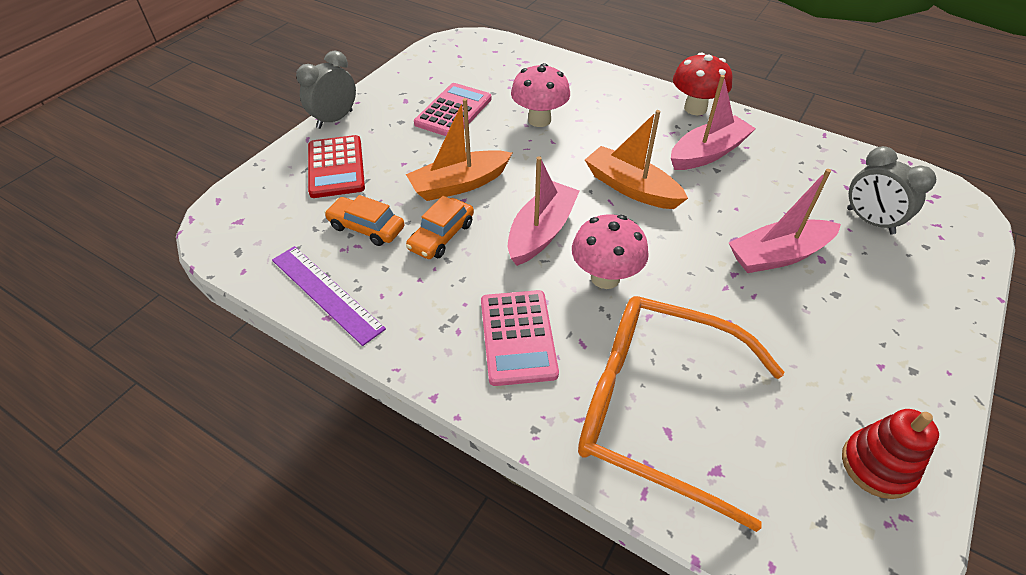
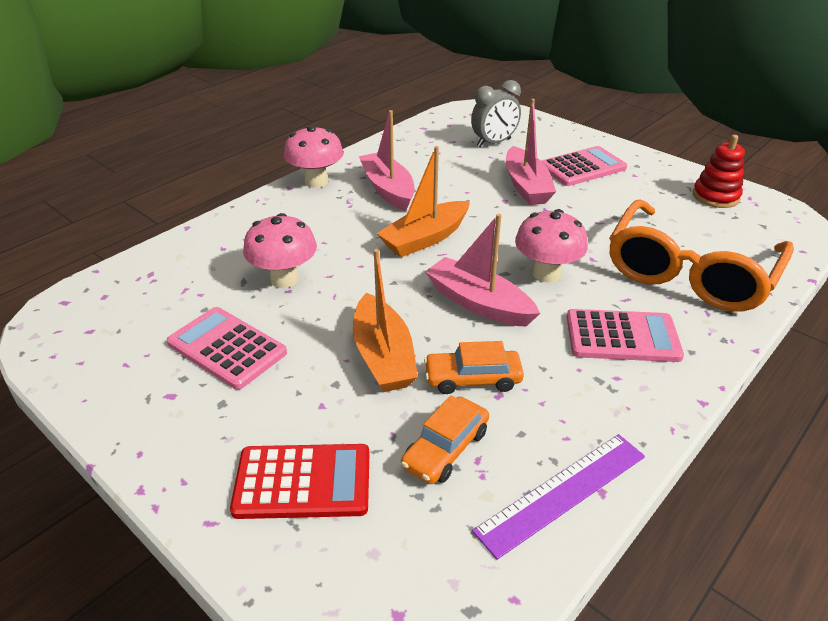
camera: 80 degrees left, 10 degrees down
(335, 119) = (174, 484): grey clock -> none
(441, 236) = (472, 378): orange car -> orange car turned 135 degrees clockwise
(695, 108) = (316, 182): red mushroom -> pink mushroom
(863, 308) = (582, 167): none -> pink calculator

